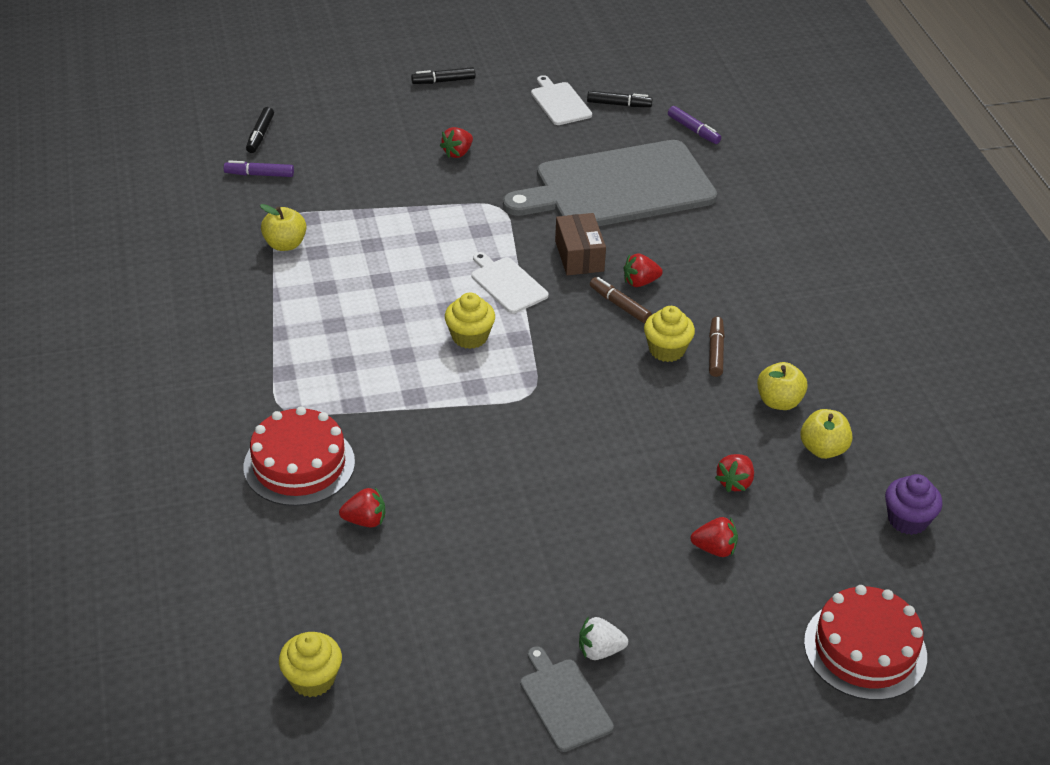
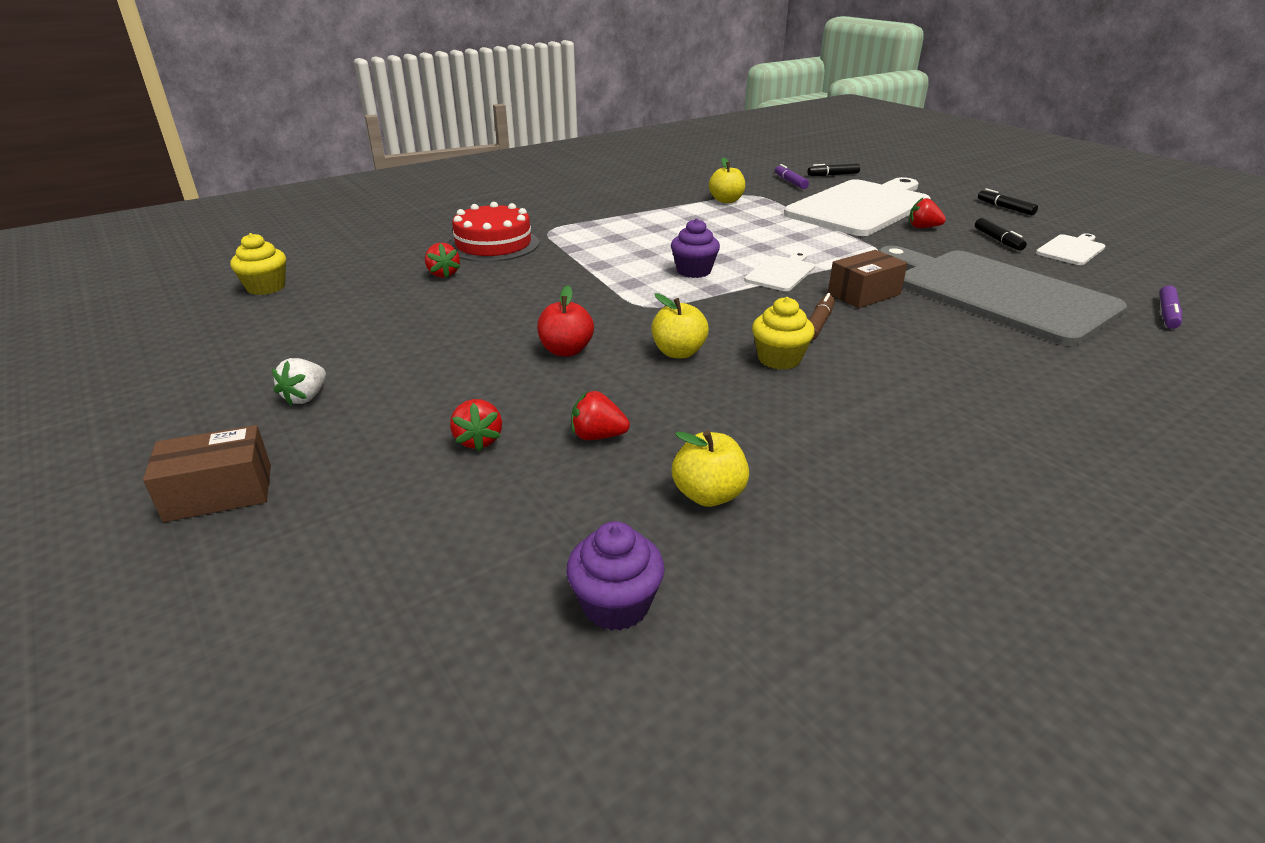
camera: 70 degrees right, 10 degrees down
(375, 163) = (861, 207): none -> white cutting board
(470, 337) = (694, 271): yellow cupcake -> purple cupcake
(564, 702) = (235, 390): grey cutting board -> none
(593, 467) = (566, 350): none -> red apple
(600, 650) = (306, 397): white strawberry -> white strawberry turned 135 degrees counterclockwise
(619, 104) = (1126, 273): black marker -> black marker (998, 240)
(640, 282) = (867, 328): red strawberry -> none
(715, 351) = (810, 387): brown marker -> none
(729, 707) = (219, 493): none -> brown box
(779, 401) = (767, 445): yellow apple -> yellow apple (678, 352)
(865, 649) = (326, 598): red cake -> none

